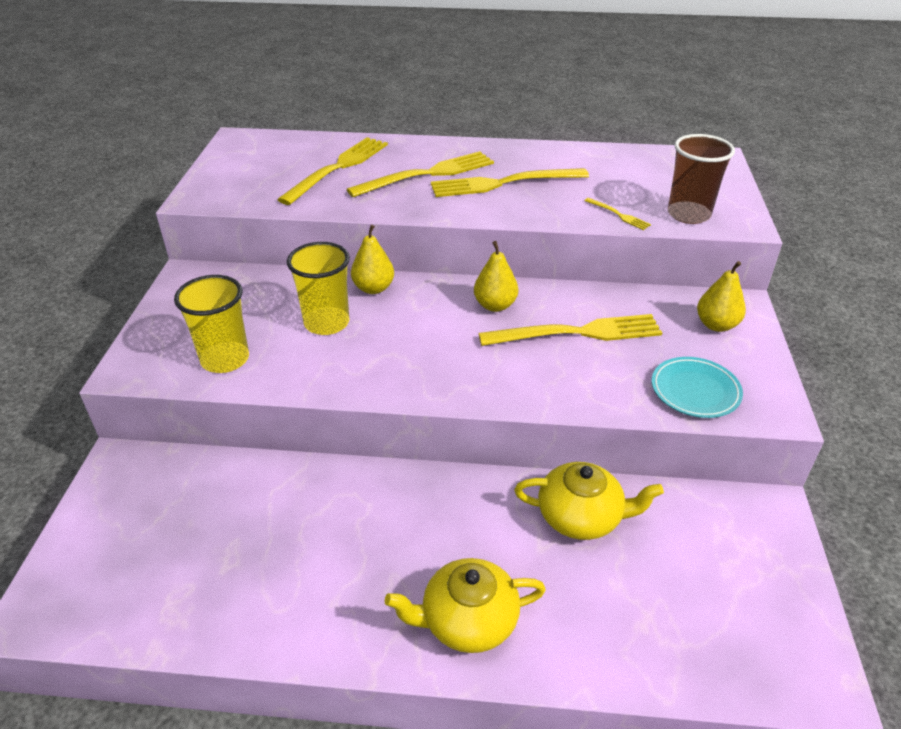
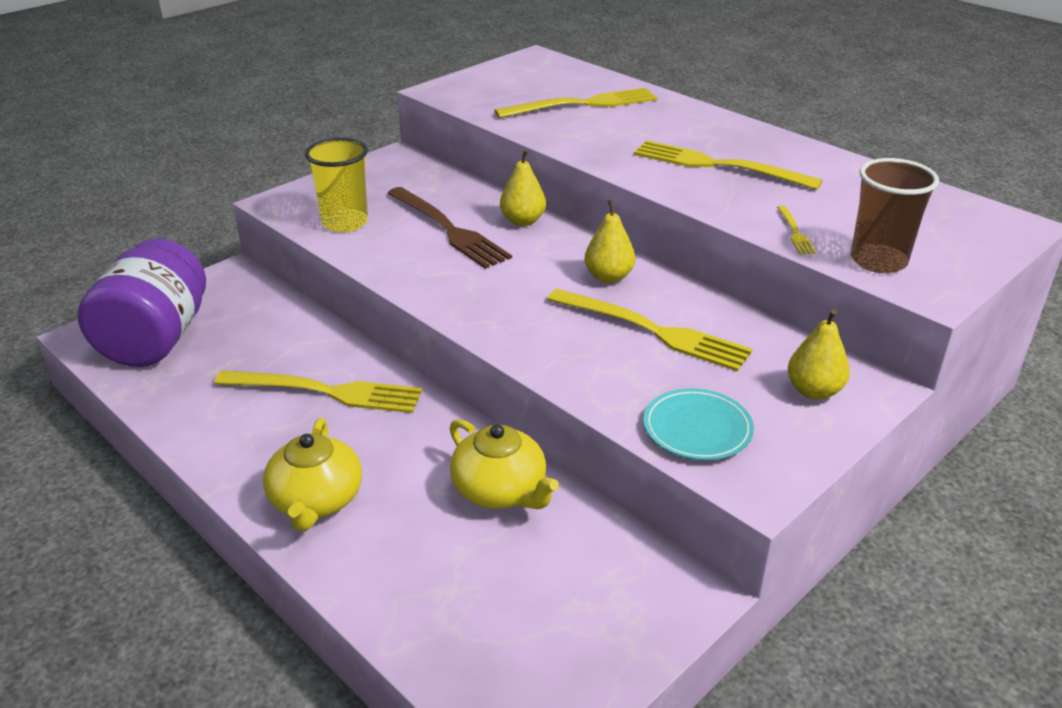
camera: 40 degrees right, 5 degrees down
(122, 572) = (156, 339): none -> purple jar
(326, 323) = (450, 230): yellow cup -> brown fork
(428, 174) = (657, 135): yellow fork -> yellow fork (328, 392)
(467, 620) = (316, 500): yellow teapot -> yellow teapot turned 120 degrees counterclockwise

